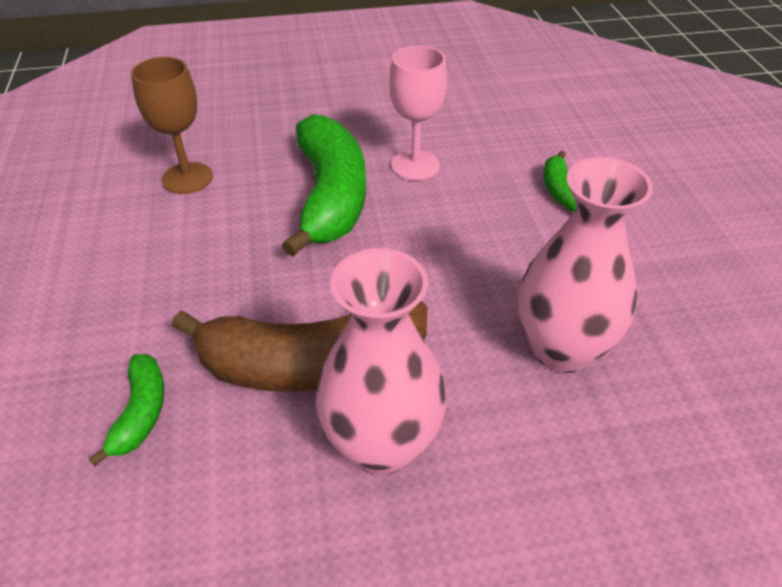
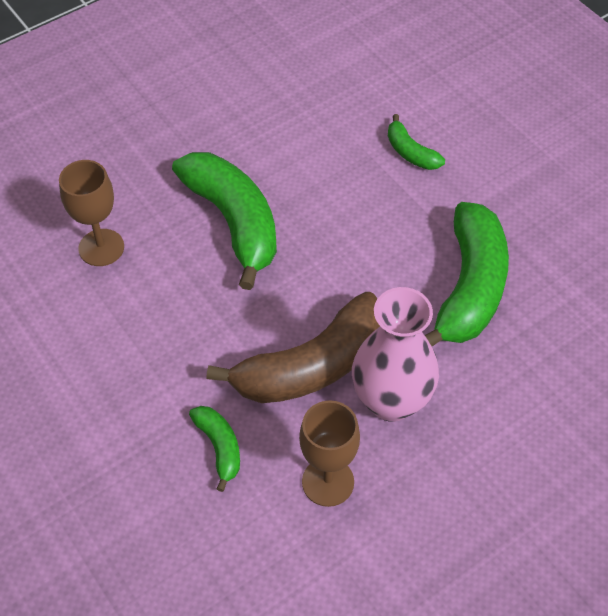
camera: 25 degrees left, 10 degrees up
(233, 515) = (328, 482): none -> brown goblet
(415, 165) = (282, 166): pink goblet -> none
(561, 349) = (469, 287): pink vase -> green banana

